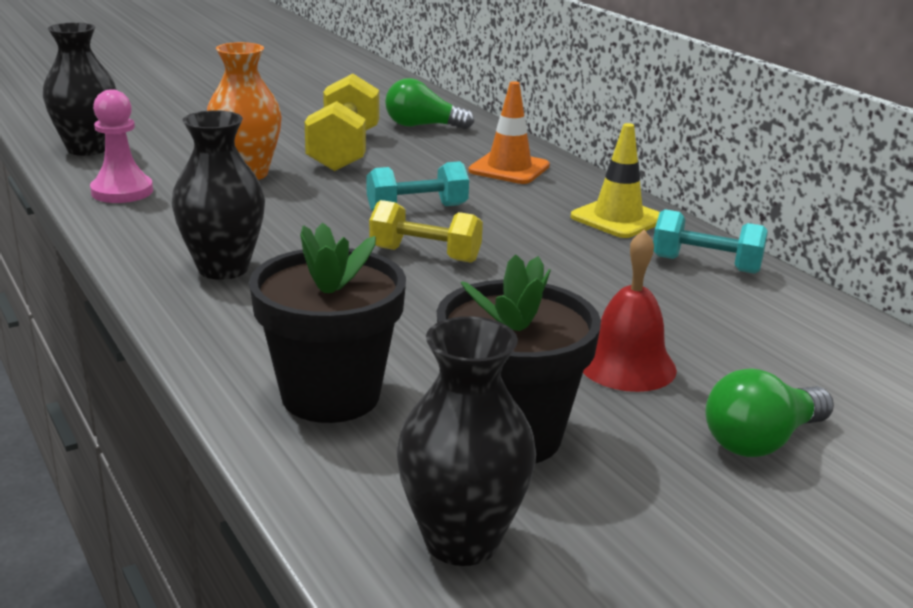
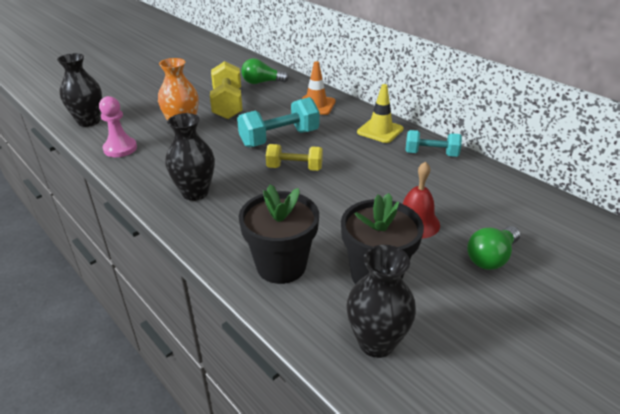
camera: 10 degrees left, 10 degrees up
(417, 208) = (279, 138): turquoise dumbbell -> turquoise dumbbell, size x1.53

